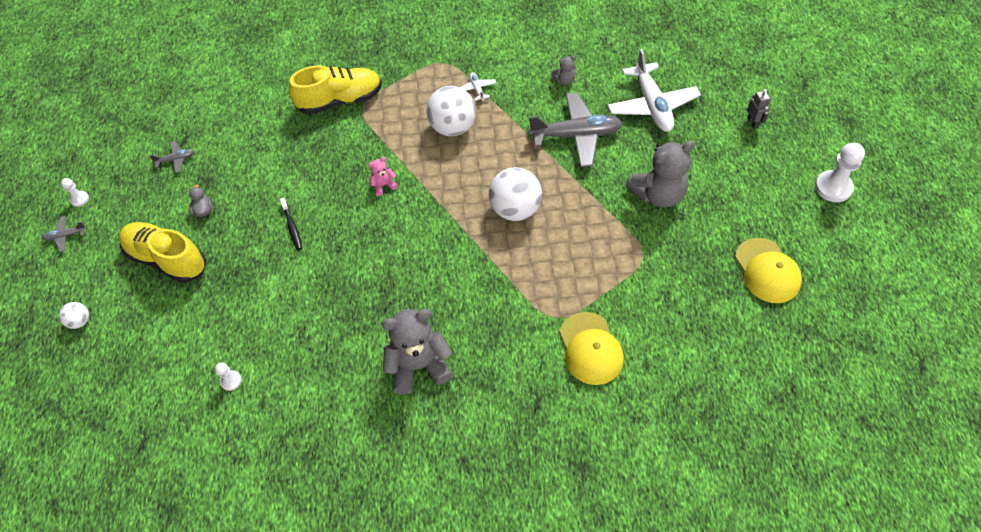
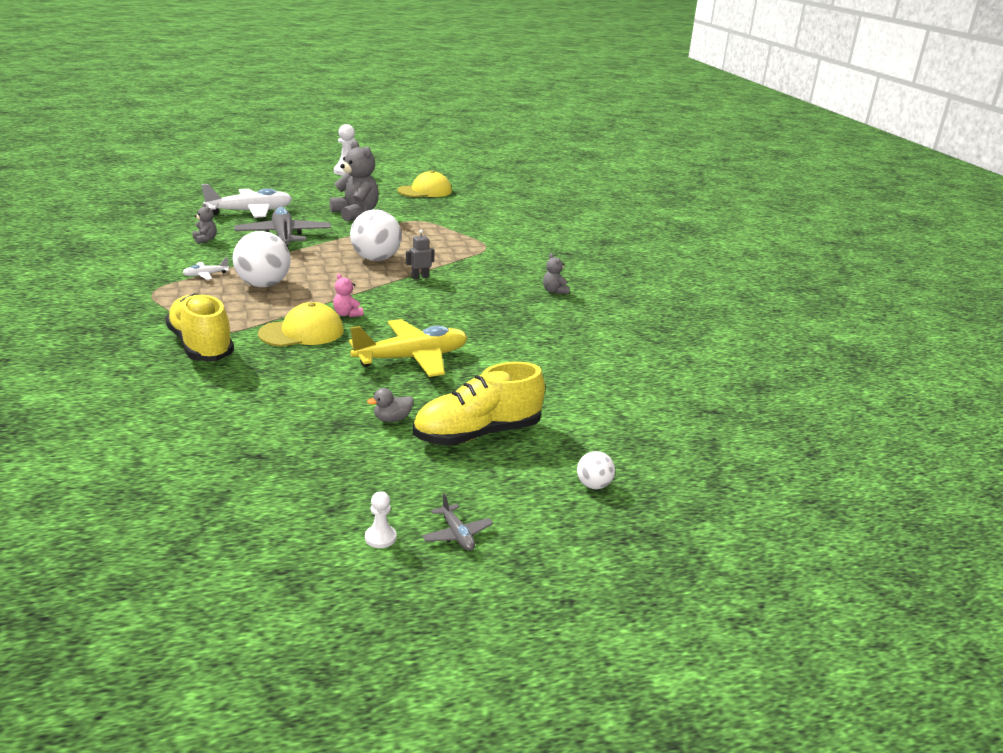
camera: 105 degrees left, 30 degrees down
(167, 259) = (477, 434): yellow shoe -> yellow shoe turned 45 degrees clockwise
(176, 159) = (297, 456): grey plane -> none
(231, 381) = (615, 372): white pawn -> none
(292, 227) = (412, 358): black toothbrush -> yellow plane
(418, 366) = (554, 291): grey teddy bear -> grey teddy bear, size x0.46
(590, 348) = (510, 237): yellow cap -> yellow cap (302, 332)
(753, 123) = (278, 185): grey robot -> grey robot (420, 277)

